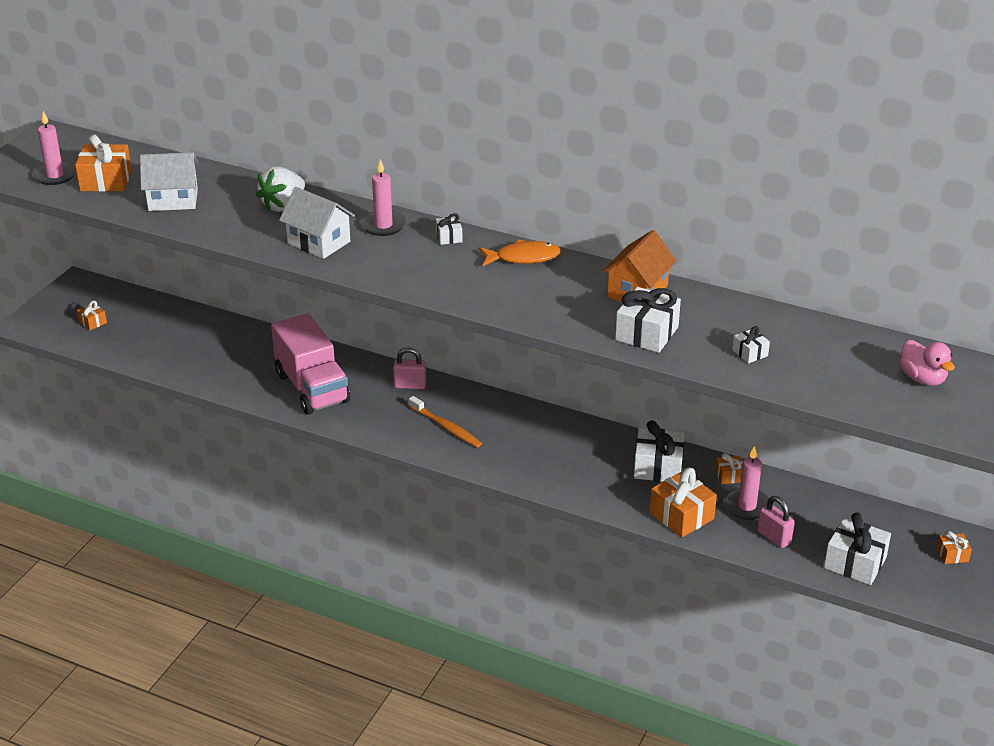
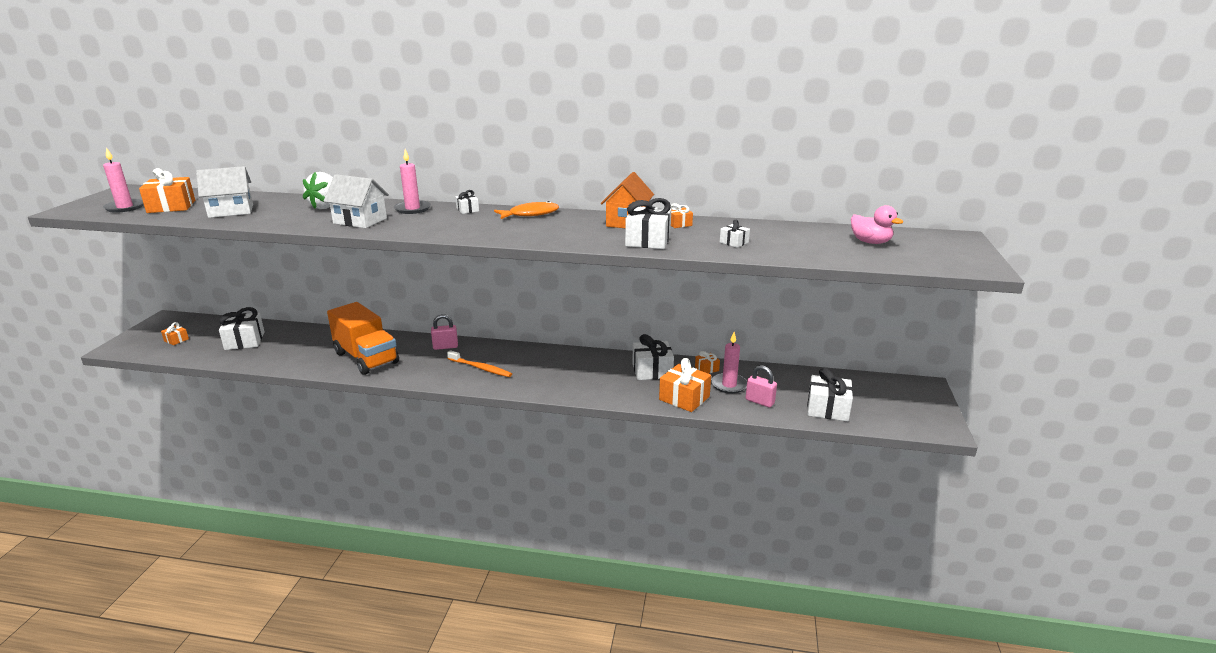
camera: 15 degrees left, 10 degrees down
(171, 336) = (245, 341): none -> white gift
(312, 388) = (366, 358): pink truck -> orange truck
(952, 555) = (891, 393): orange gift -> orange gift (679, 224)

